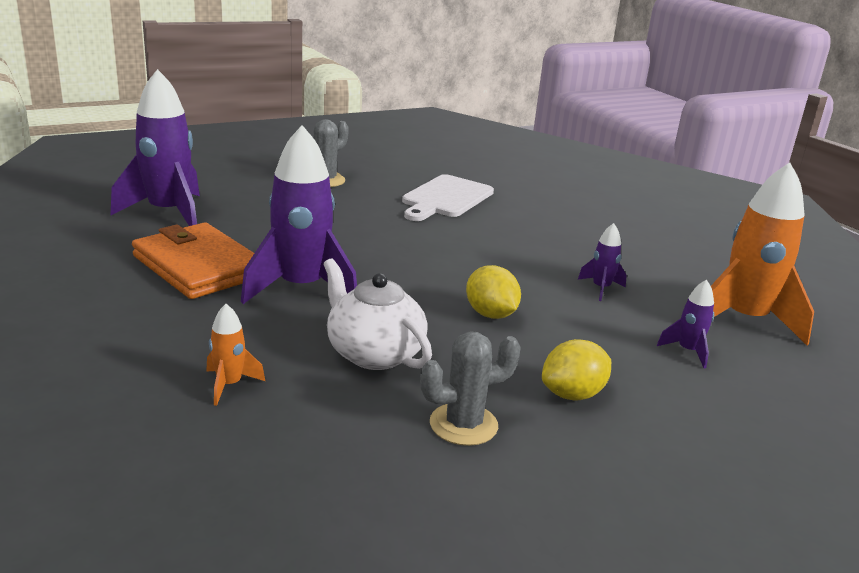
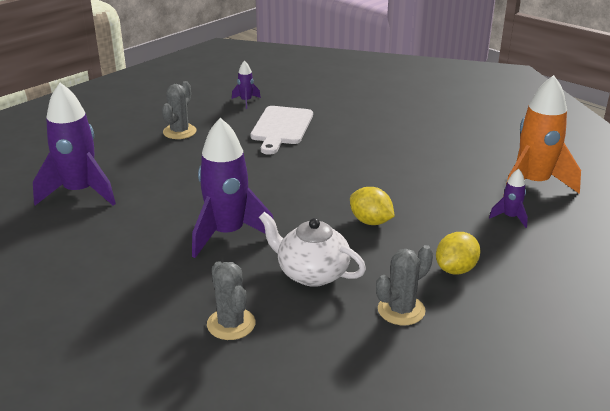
camera: 15 degrees left, 5 degrees up
(199, 266) = (139, 234): orange wallet -> none
(229, 385) = (231, 324): orange rocket -> grey cactus
(601, 288) = (431, 181): purple rocket -> purple rocket (246, 101)

